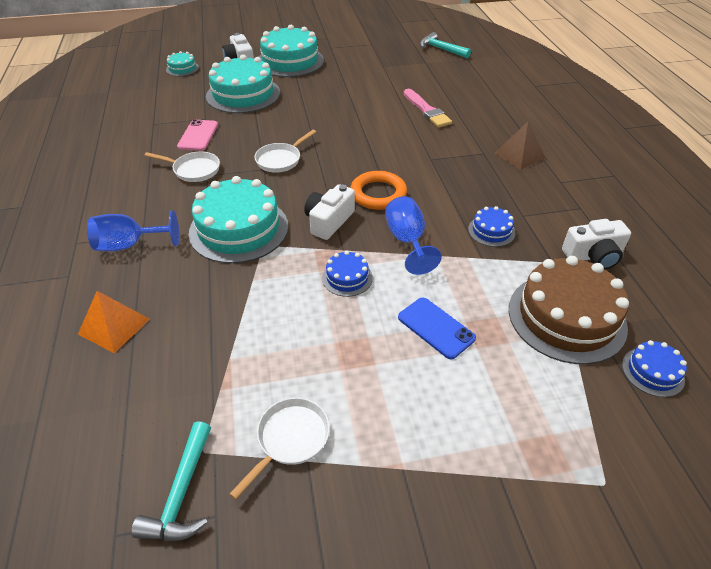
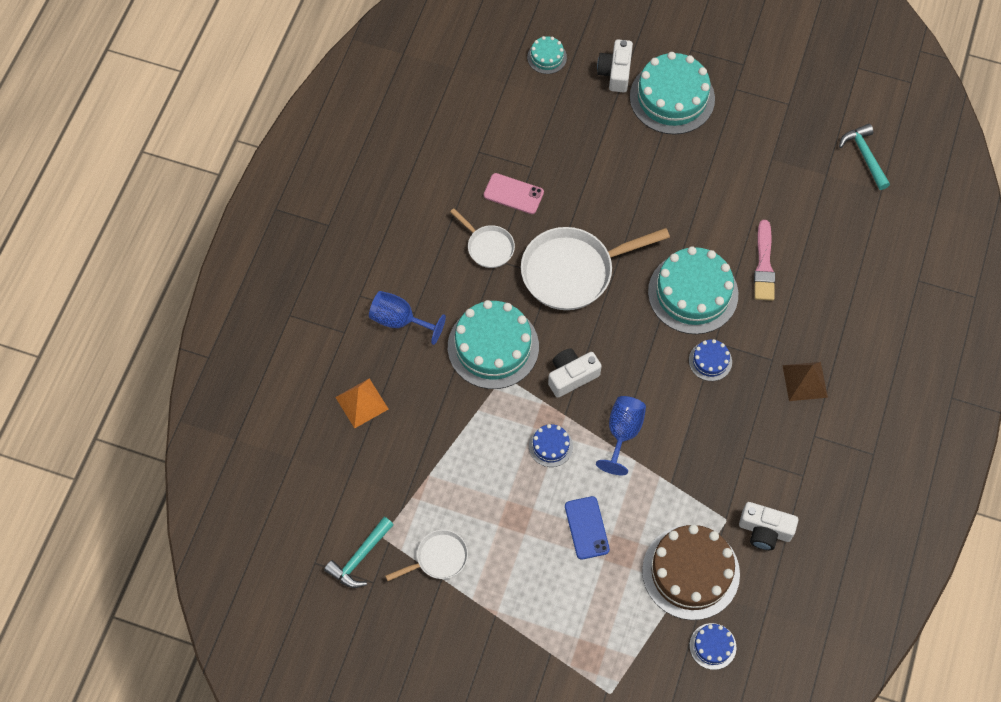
camera: 30 degrees right, 20 degrees up
(198, 135) = (513, 194): pink phone -> pink phone turned 75 degrees clockwise
(243, 94) = (589, 141): turquoise cake -> turquoise cake (693, 293)
(280, 160) = (573, 271): white pan -> white pan, size x1.92
(378, 194) = (634, 364): orange ring -> none
(491, 231) = (701, 459): blue cake -> blue cake (710, 361)

